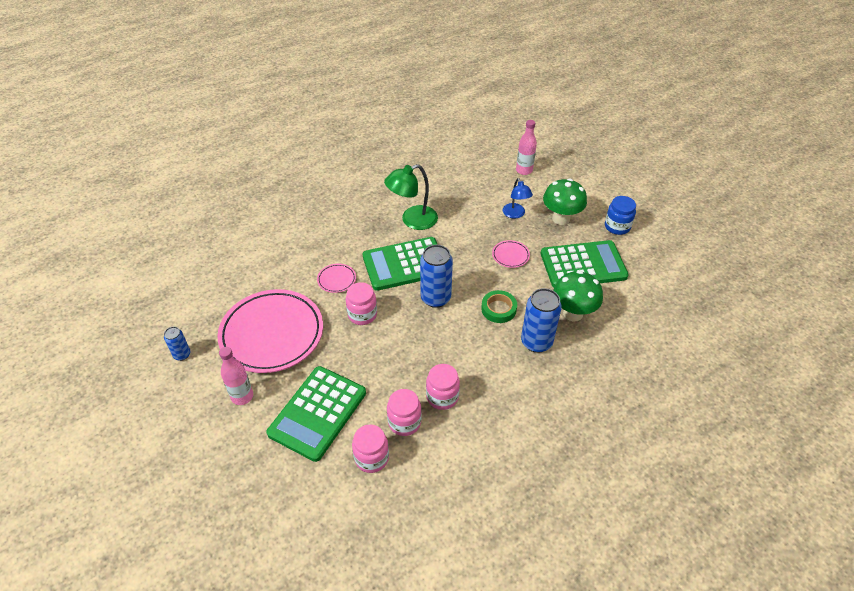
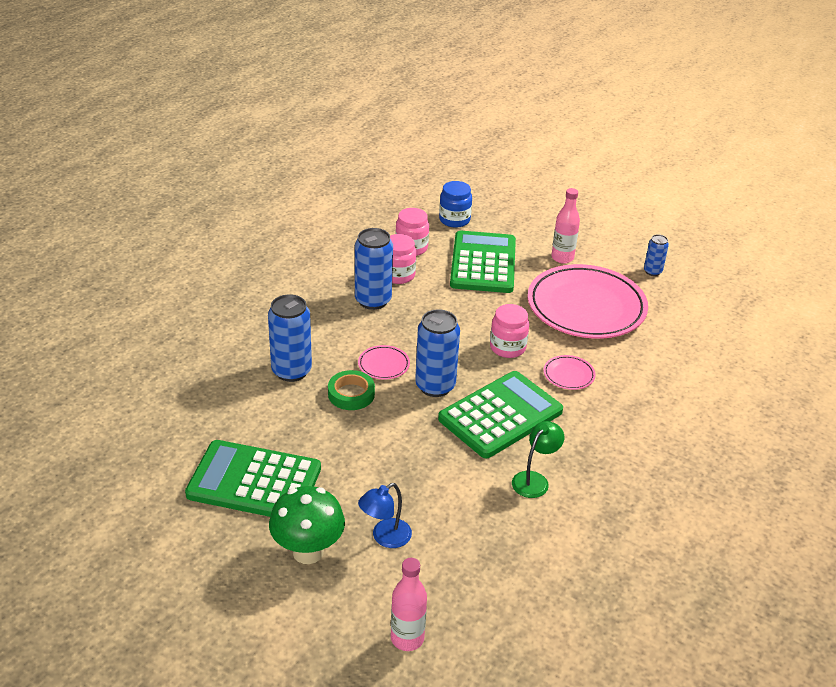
camera: 155 degrees right, 10 degrees down
(412, 220) = (534, 480): green lamp -> green lamp, size x0.64
(442, 397) = (373, 300): pink jar -> blue can
(510, 255) = (364, 466): pink plate -> pink plate (383, 365)
(515, 214) = (385, 537): blue lamp -> blue lamp turned 90 degrees counterclockwise
(573, 313) = (254, 413): green mushroom -> none
(583, 265) = (254, 481): green calculator -> green calculator turned 45 degrees clockwise
(617, 226) = (210, 564): blue jar -> blue jar (454, 220)

